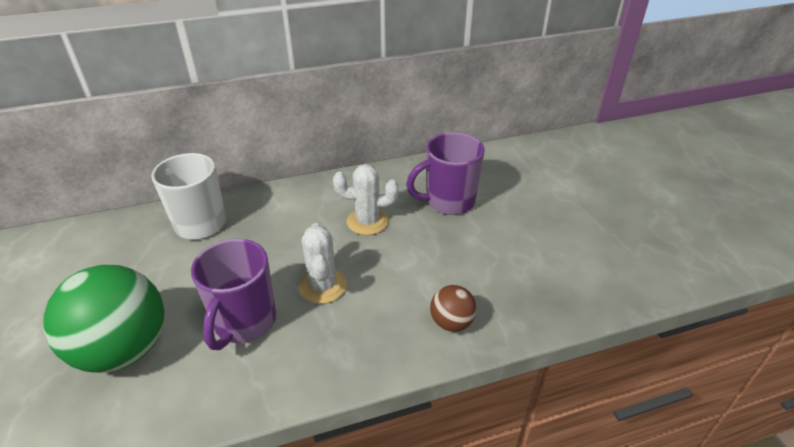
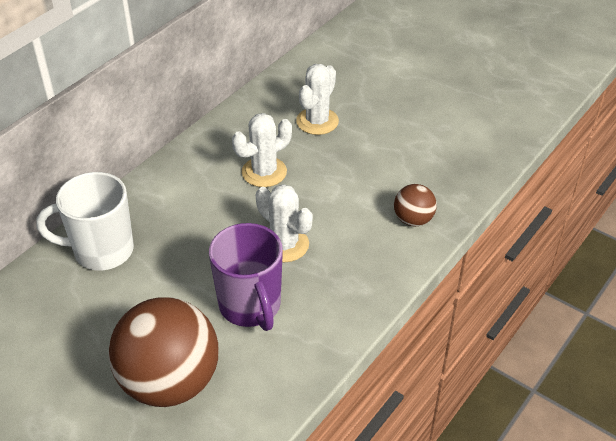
camera: 35 degrees left, 5 degrees up
(124, 349) = (170, 382): green ball -> brown ball
(448, 202) = (317, 121): purple mug -> white cactus

